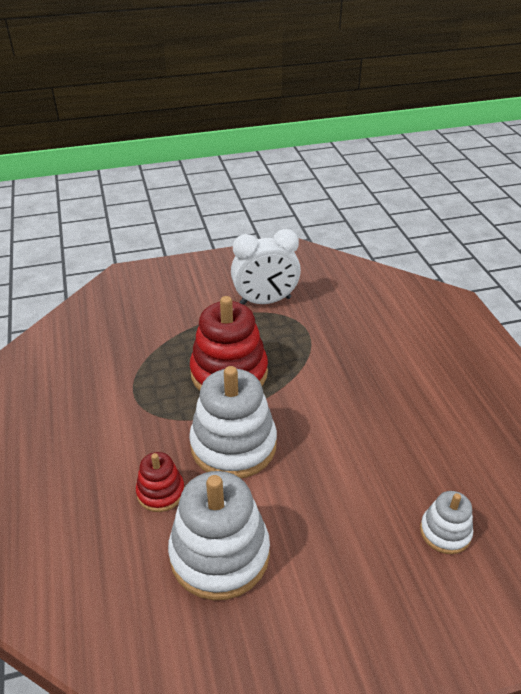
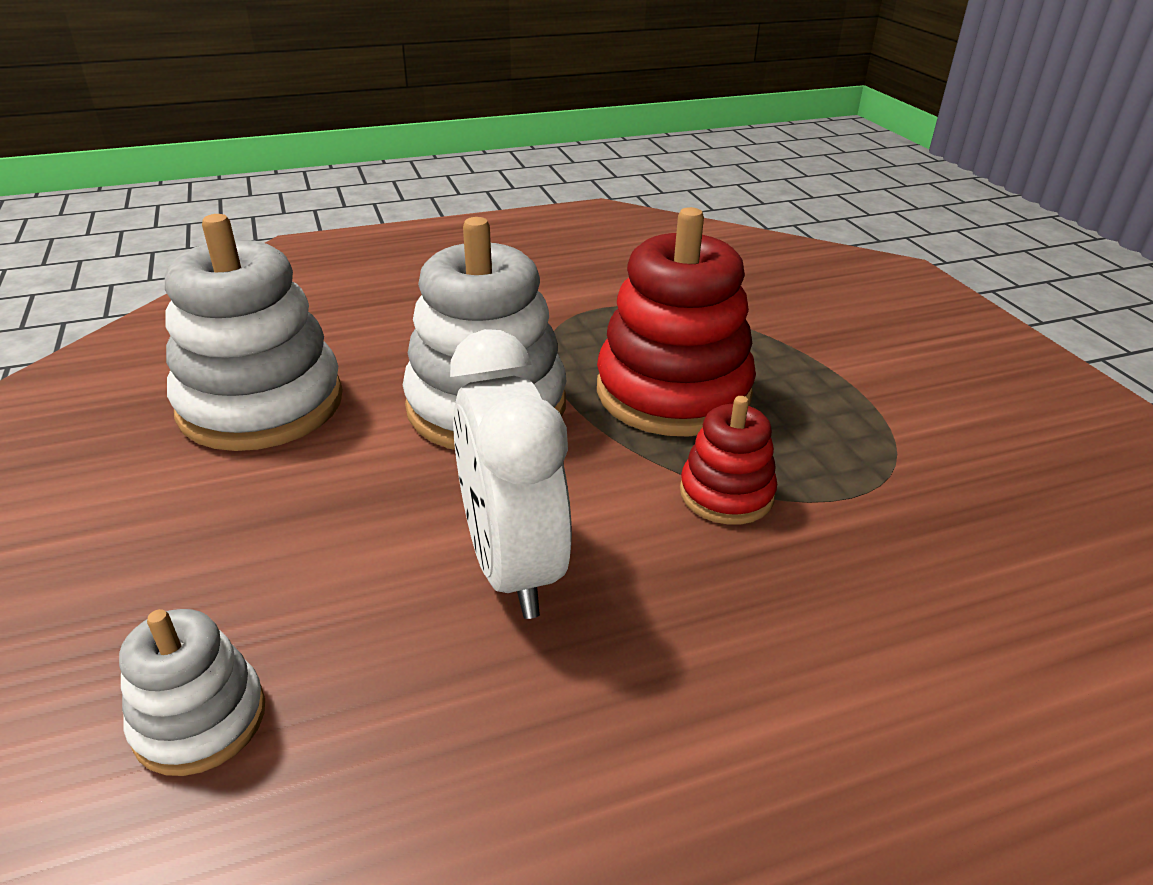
camera: 85 degrees right, 5 degrees down
(160, 492) = (392, 346): red stacking toy -> red stacking toy (726, 494)
(265, 301) = (929, 428): white clock -> white clock (512, 566)

